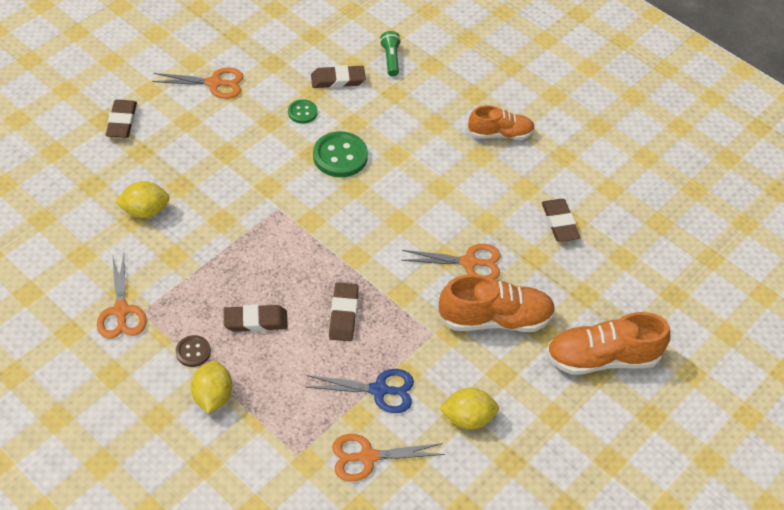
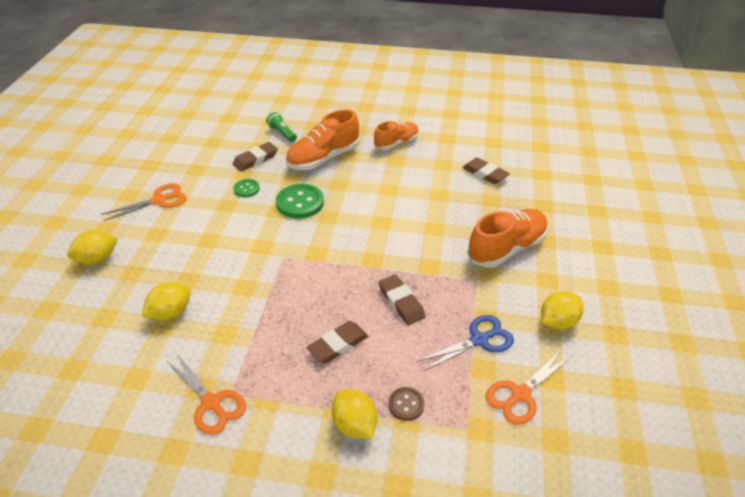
camera: 30 degrees left, 10 degrees down
(122, 122) = (97, 259): brown eraser -> yellow lemon
(193, 352) = (306, 399): brown button -> brown button (406, 404)
(469, 262) = (454, 223): orange scissors -> none
(602, 358) = (595, 236): orange shoe -> orange shoe (323, 158)

